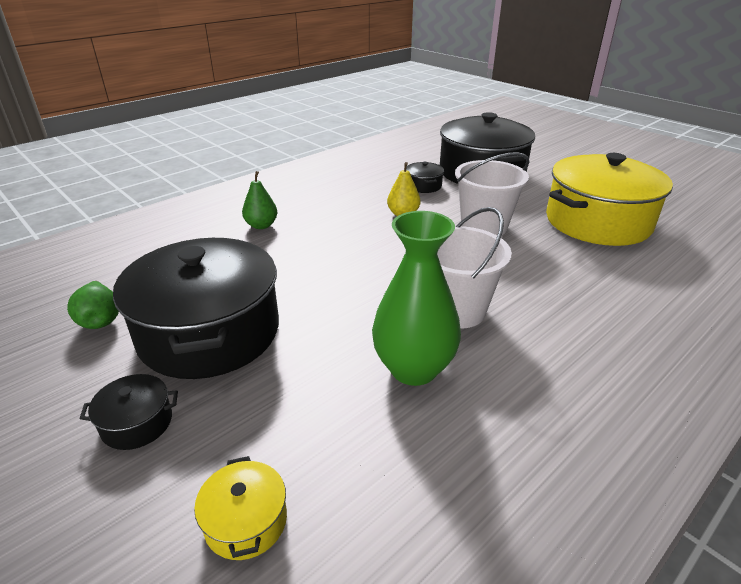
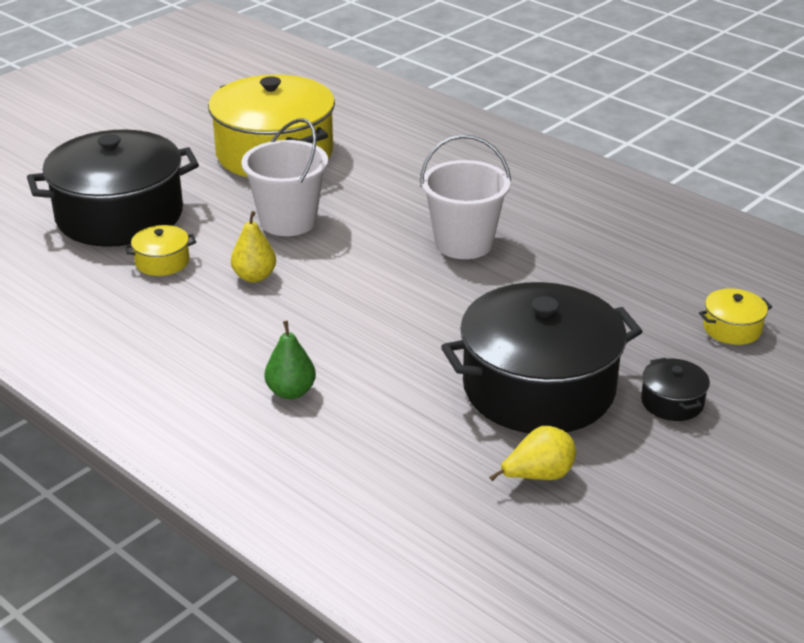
camera: 95 degrees left, 0 degrees up
(100, 319) = (538, 476): green pear -> yellow pear
(413, 368) = (555, 265): green vase -> none
(423, 186) = (162, 262): black pot -> yellow pot

